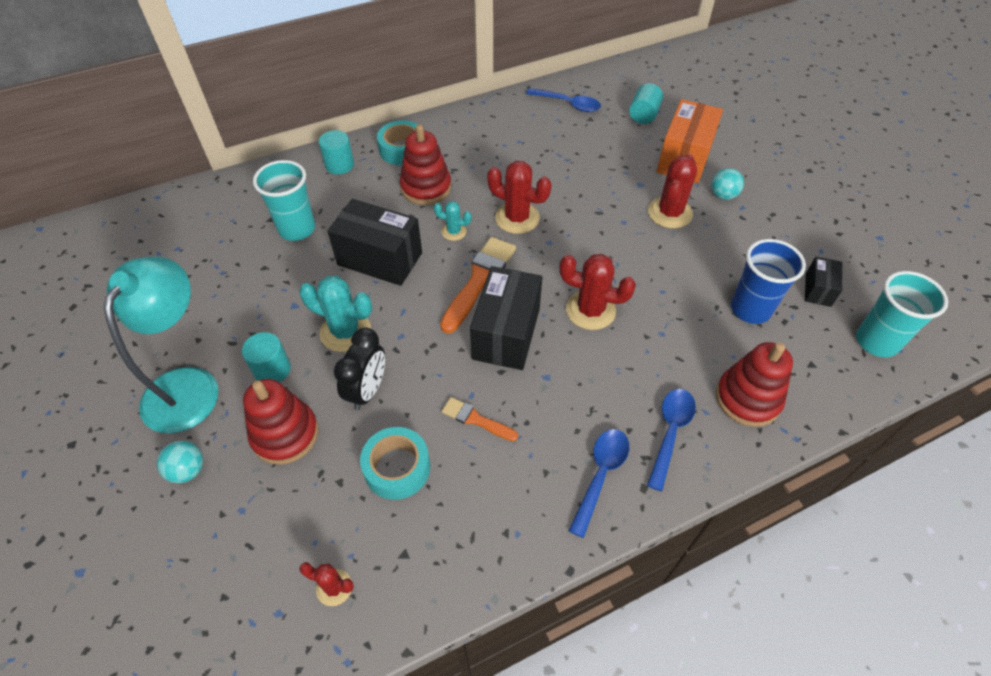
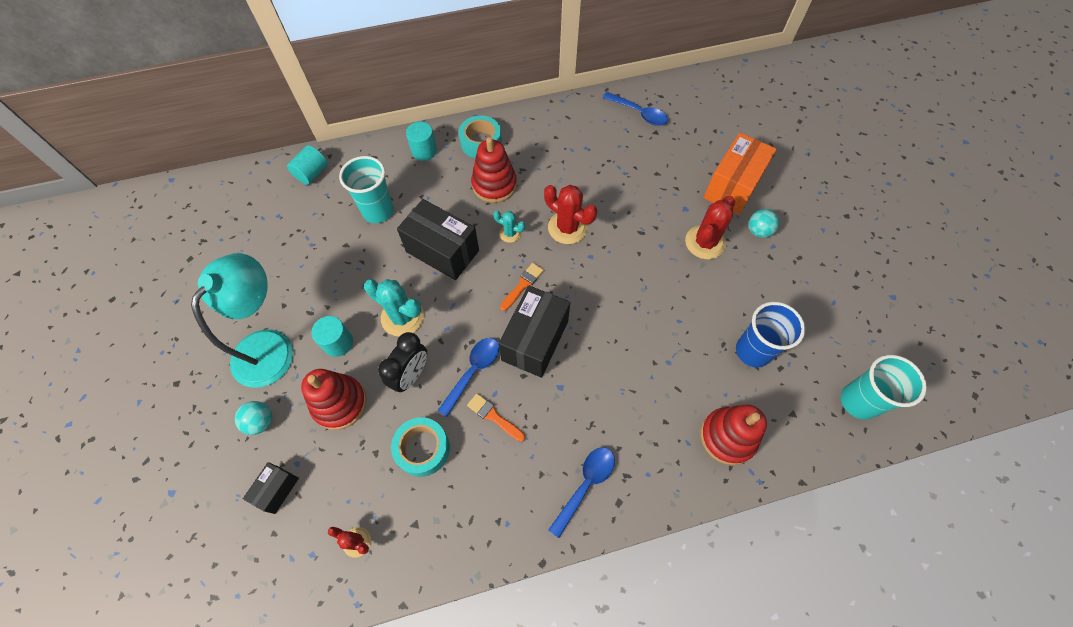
camera: 10 degrees right, 10 degrees up
(479, 280) = (522, 285): orange brush -> orange brush, size x0.56
(590, 310) = (611, 330): red cactus -> none
(643, 115) = (706, 134): turquoise cylinder -> turquoise cylinder (312, 173)
(670, 432) = (653, 457): blue spoon -> blue spoon (473, 371)
(818, 289) = (819, 341): black box -> black box (277, 490)

